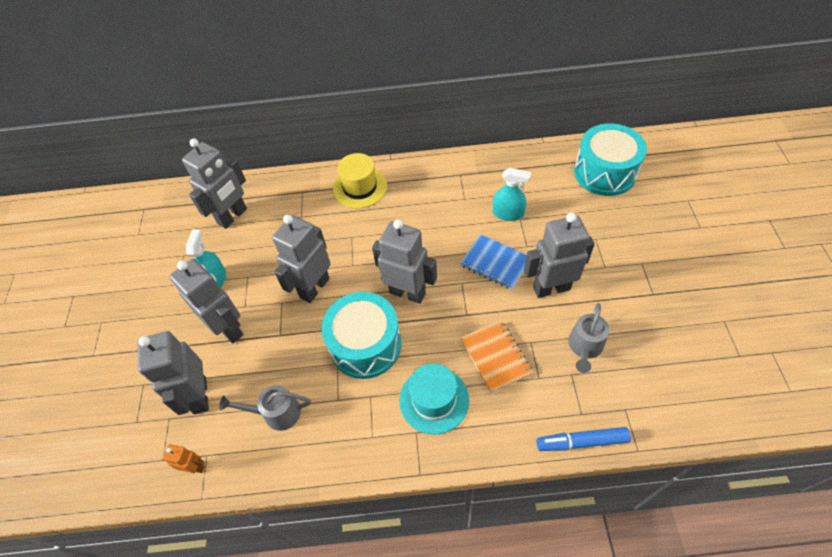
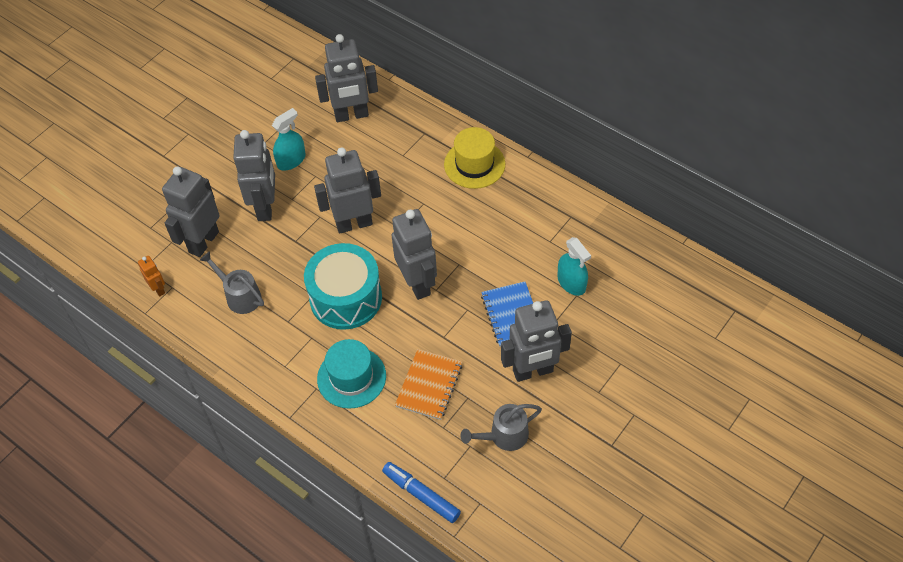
camera: 40 degrees right, 0 degrees up
(551, 288) = (533, 371): grey robot -> grey robot turned 135 degrees clockwise
(604, 173) = (703, 314): turquoise drum -> none

